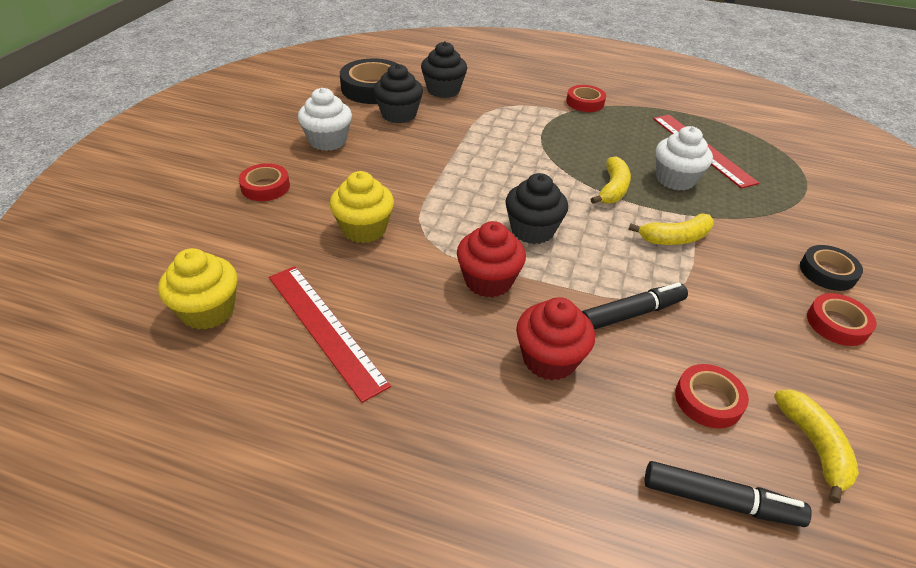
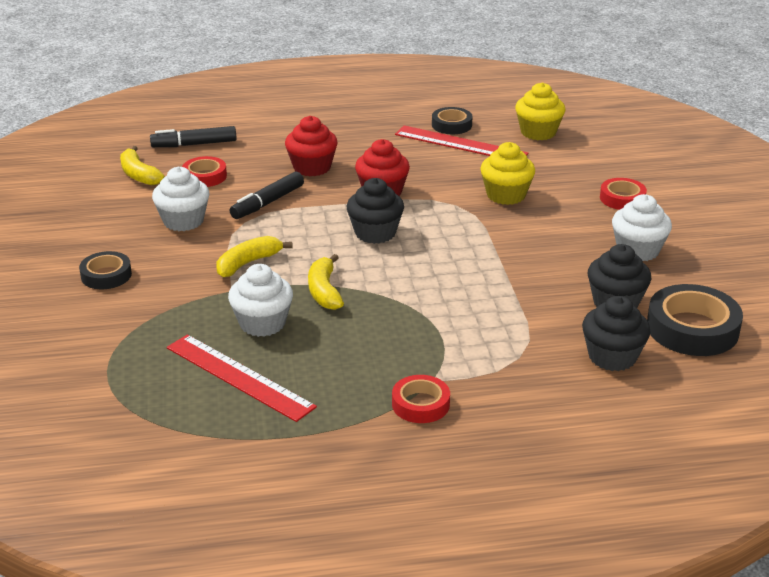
camera: 155 degrees right, 10 degrees down
(294, 375) = (451, 125): none -> black tape
(742, 321) = (183, 221): none -> white cupcake
(837, 324) = (107, 239): red tape -> none

